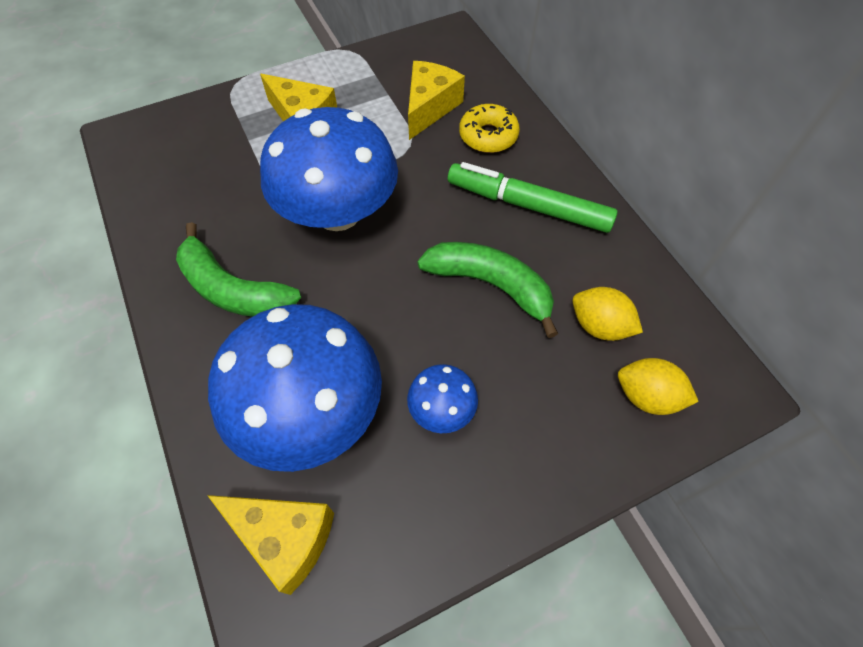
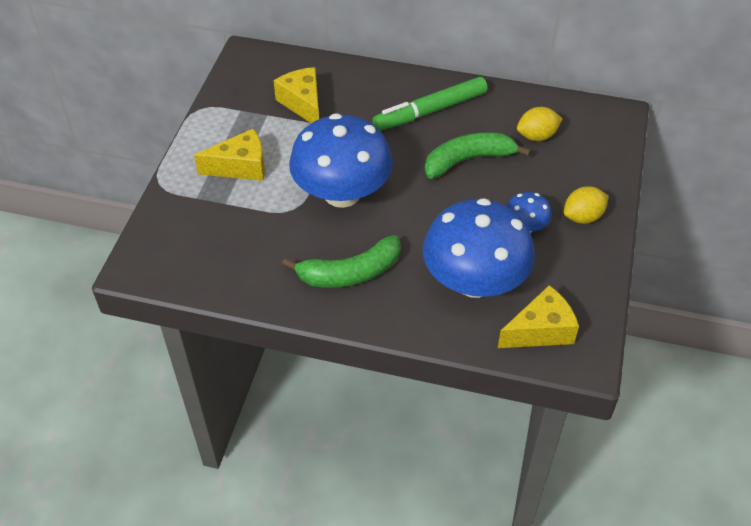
camera: 50 degrees left, 10 degrees down
(488, 136) = (358, 94): yellow donut -> none
(647, 396) = (592, 146): yellow lemon -> yellow lemon (583, 217)

